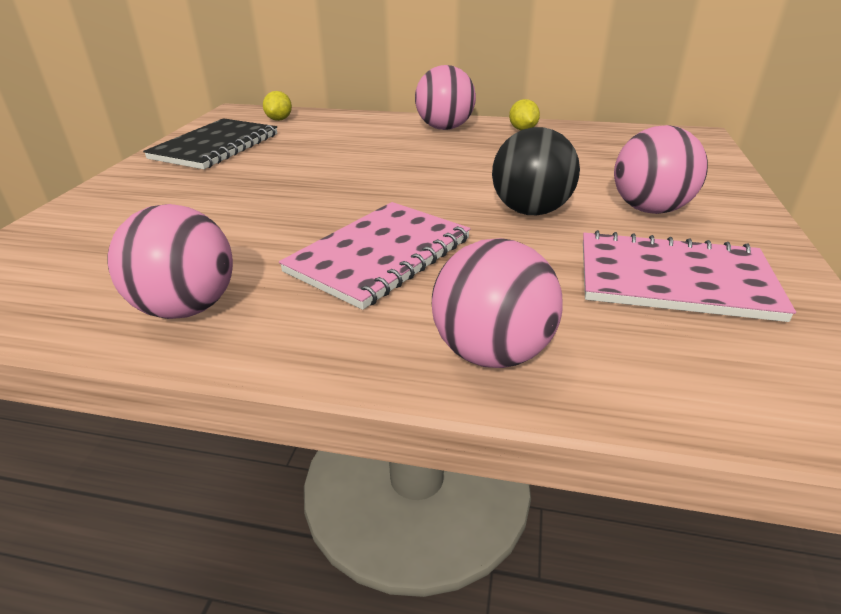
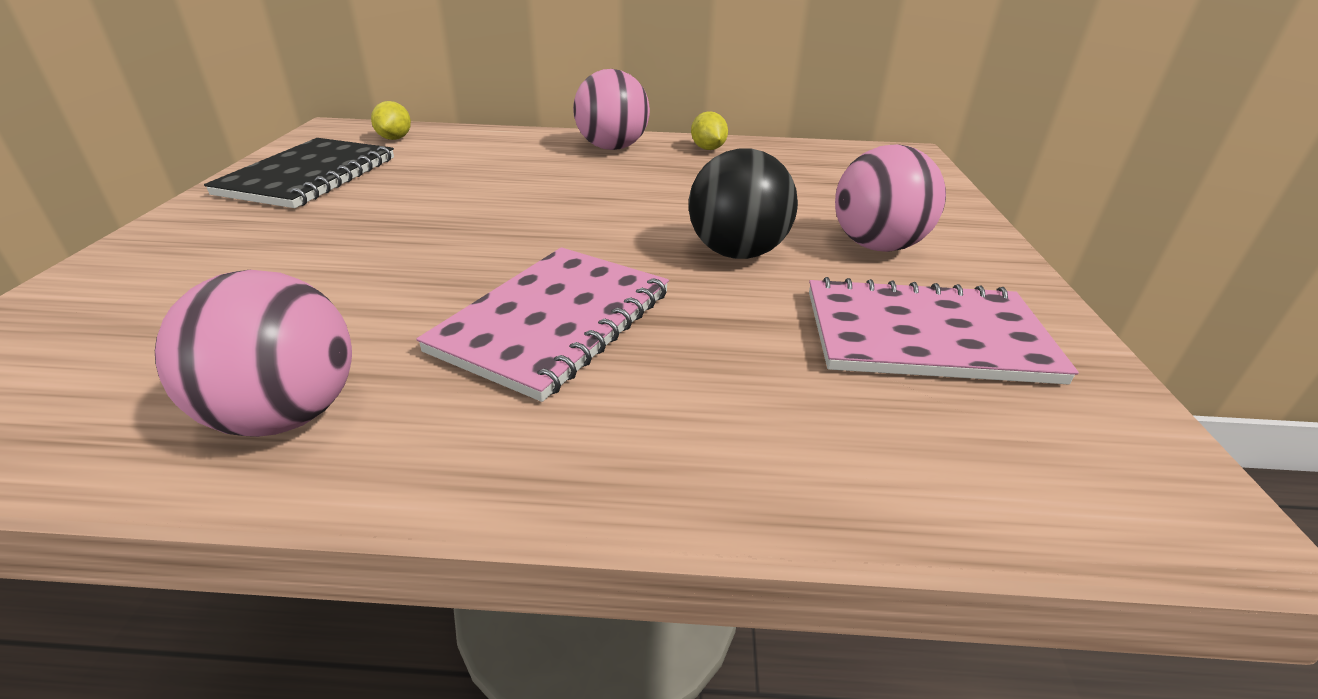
camera: 10 degrees left, 0 degrees up
(492, 352) = (724, 452): pink ball -> none

